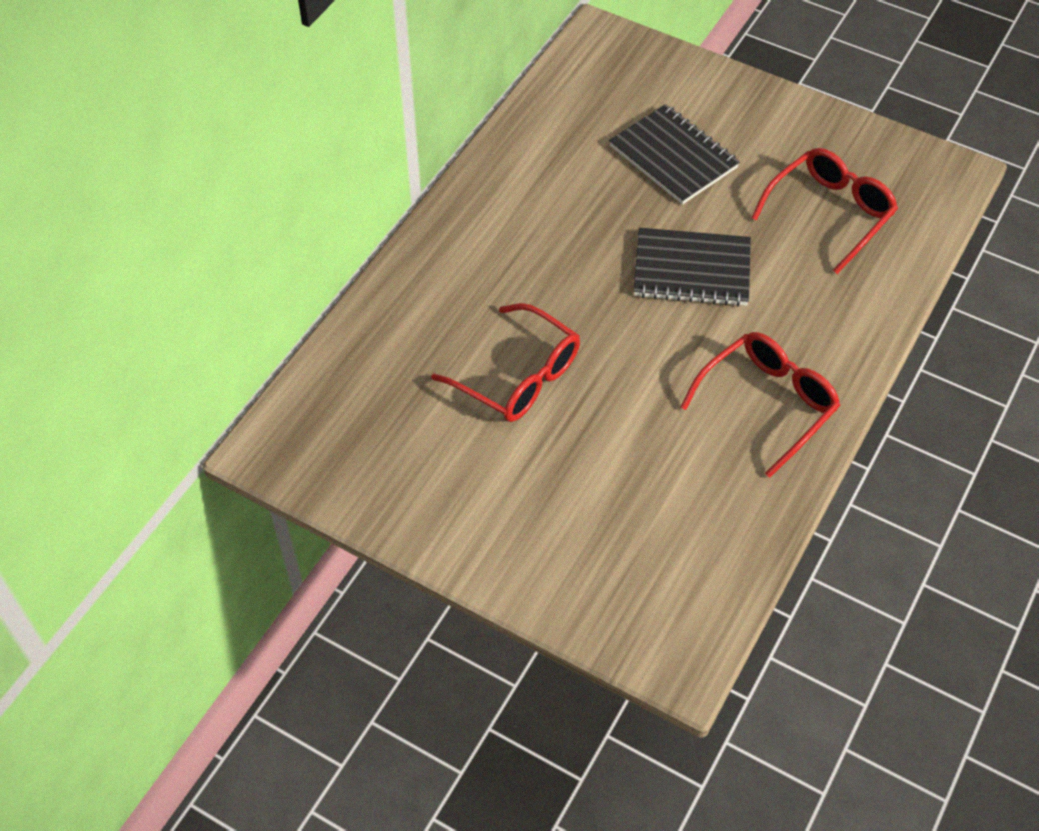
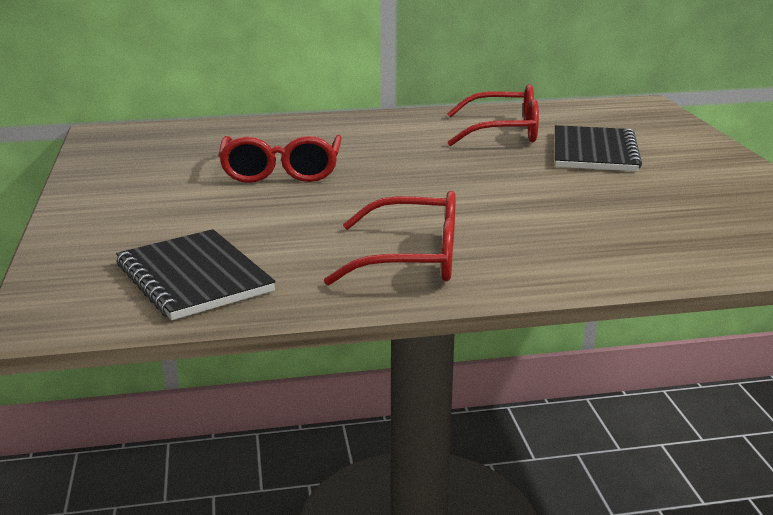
camera: 50 degrees right, 30 degrees down
(692, 270) = (498, 189): black notebook -> black notebook (194, 278)
(830, 213) = (678, 216): red glasses -> red glasses (504, 132)

